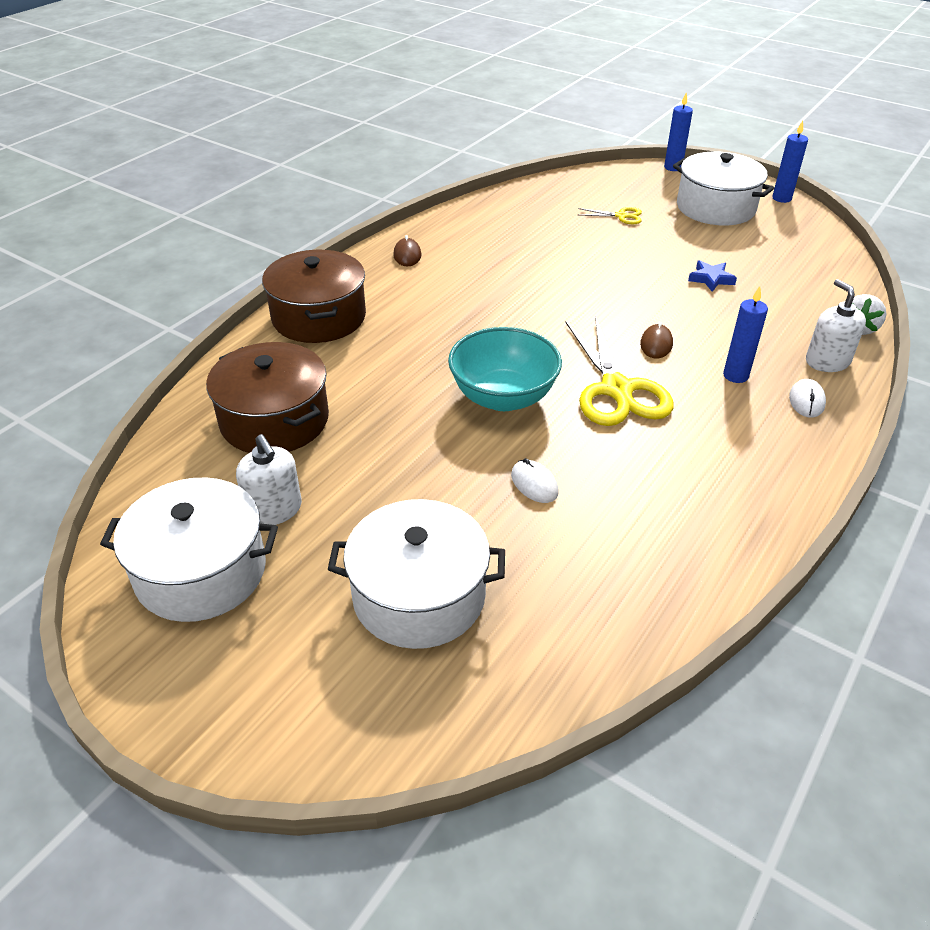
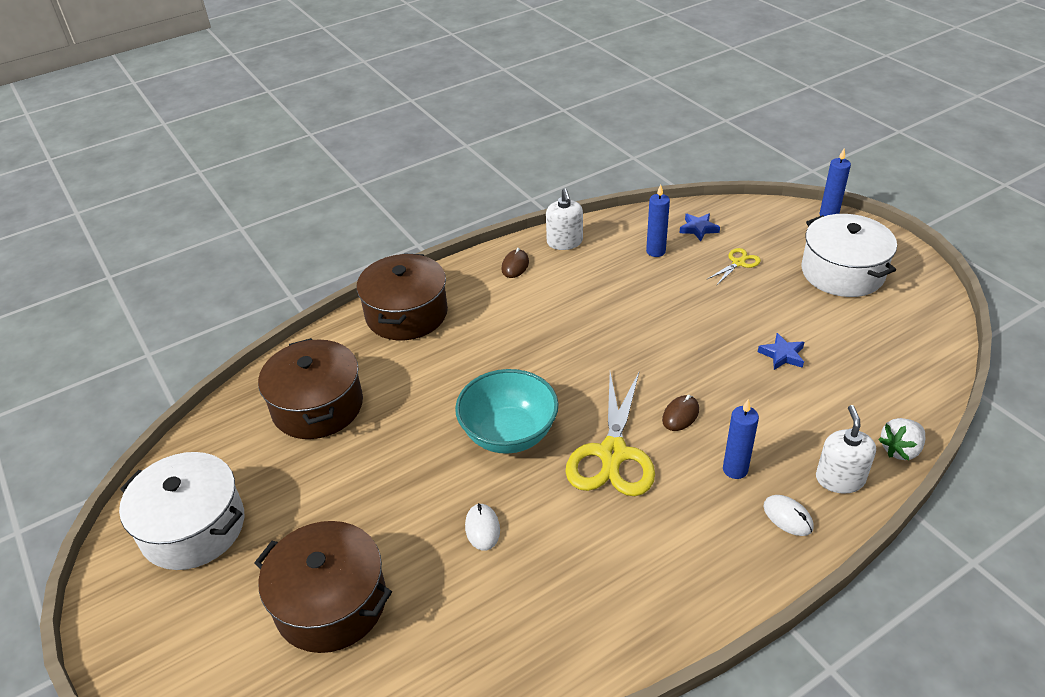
camera: 25 degrees right, 0 degrees up
(274, 510) = (272, 489): white soap dispenser -> white soap dispenser (564, 242)
(419, 596) = (331, 603): white pot -> brown pot
(566, 196) = (698, 229): none -> blue star
(621, 216) = (738, 263): yellow scissors -> yellow scissors turned 75 degrees counterclockwise
(781, 198) = (922, 275): blue candle -> blue candle (655, 251)
(806, 401) = (788, 517): white mouse -> white mouse turned 75 degrees counterclockwise

